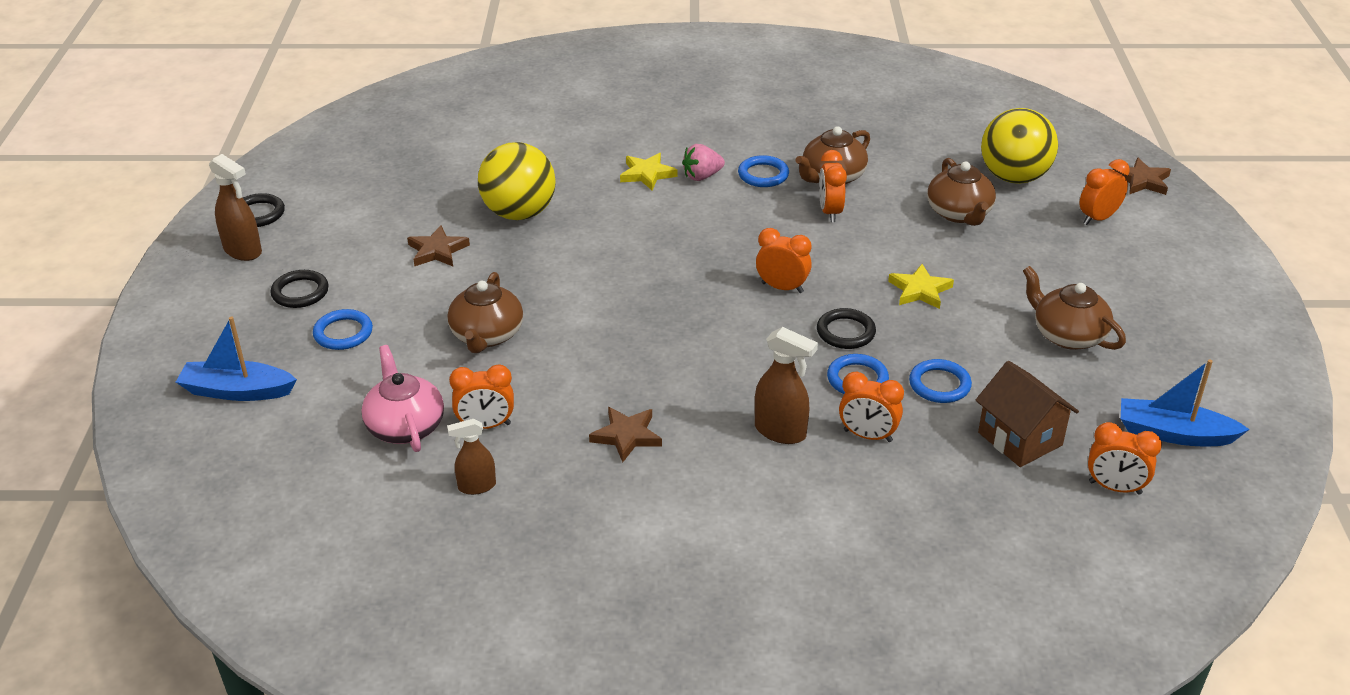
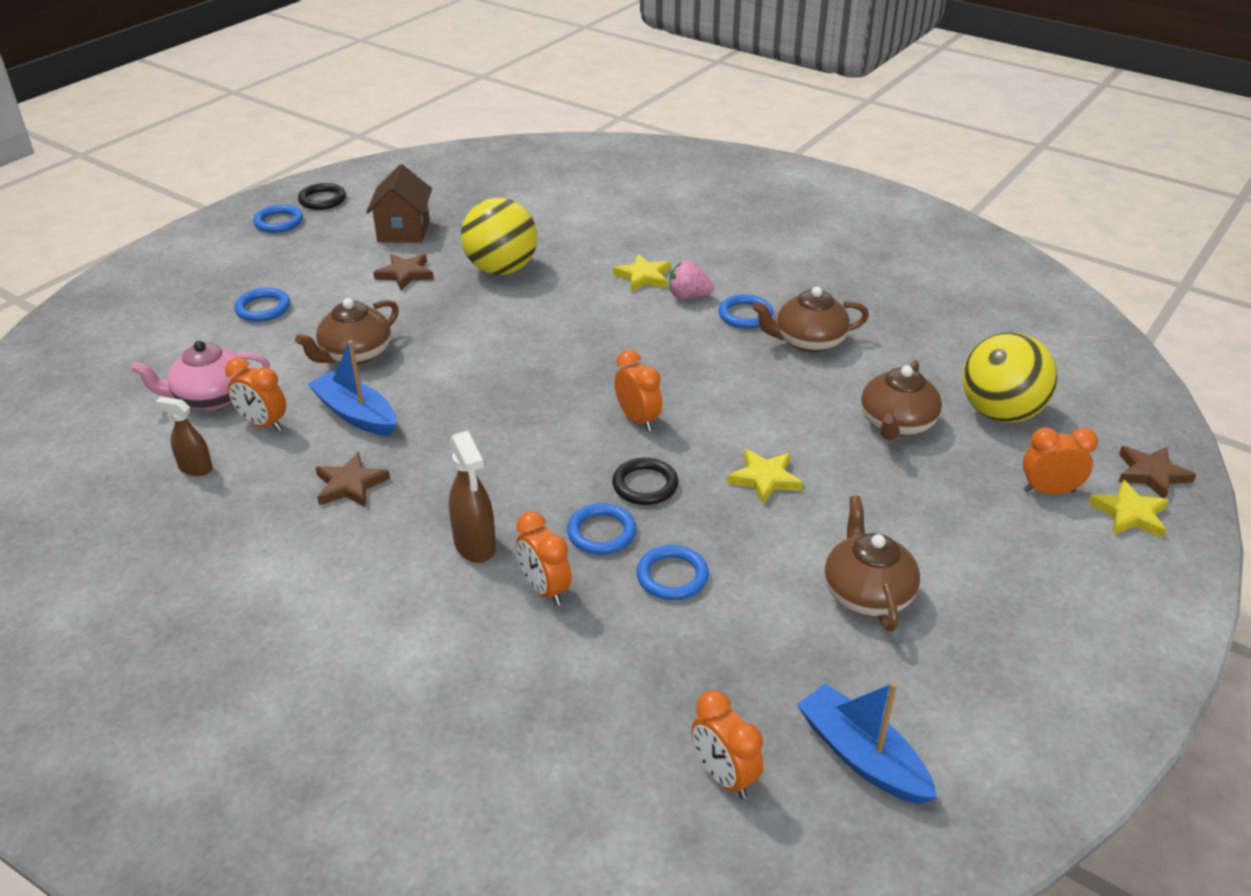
camera: 35 degrees right, 0 degrees up
(237, 391) = (145, 320): blue boat -> blue boat (356, 414)
(243, 251) = (279, 222): brown spray bottle -> blue ring
(300, 292) = (275, 266): black ring -> none
(405, 426) = (211, 397): pink teapot -> pink teapot turned 120 degrees counterclockwise
(830, 212) = (767, 371): orange clock -> none
(1020, 439) = (686, 670): brown house -> brown house (403, 231)
(1156, 212) = (1129, 514): none -> yellow star

